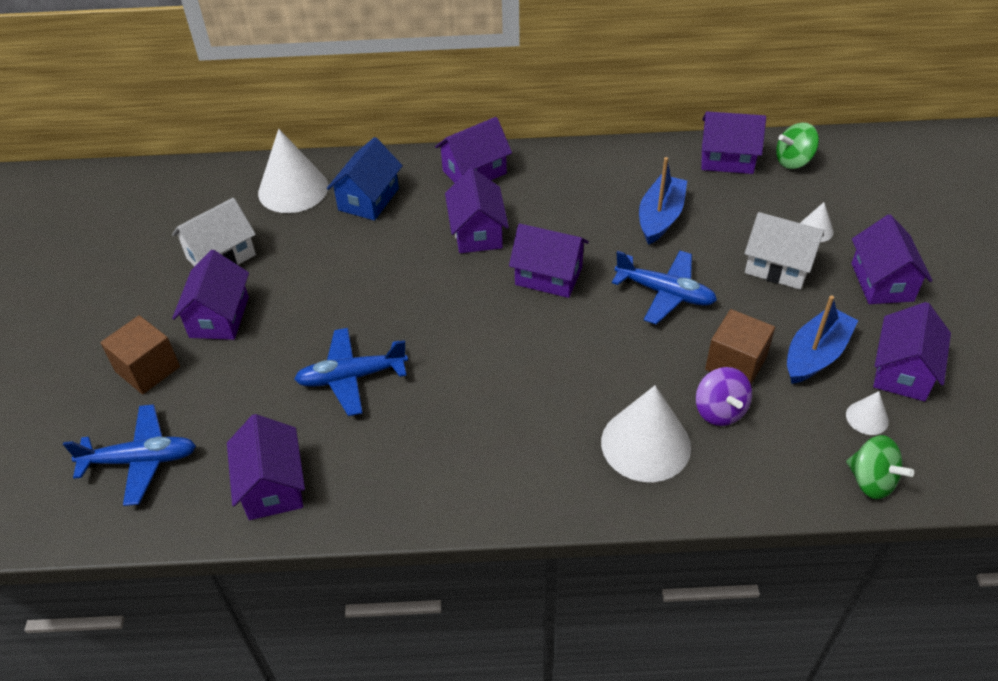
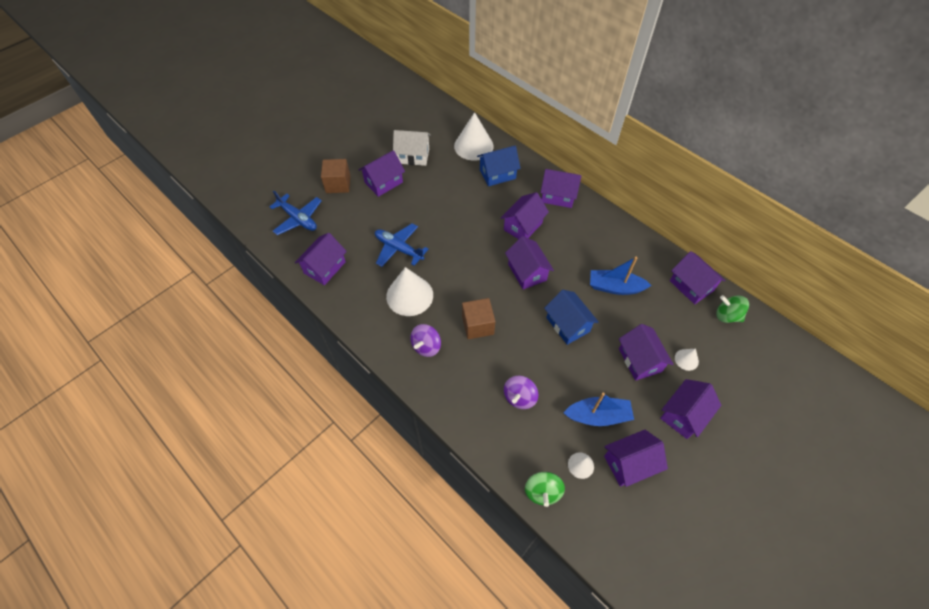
camera: 45 degrees right, 10 degrees up
(543, 455) = (426, 346): none -> purple spinning top
(645, 444) = (470, 381): white cone -> white cone (409, 295)
(660, 217) = (615, 287): blue boat -> blue boat turned 150 degrees counterclockwise
(665, 293) = (568, 324): blue plane -> blue house
(735, 363) = (555, 384): brown cube -> brown cube (478, 325)
(778, 267) = (639, 360): white house -> purple house

